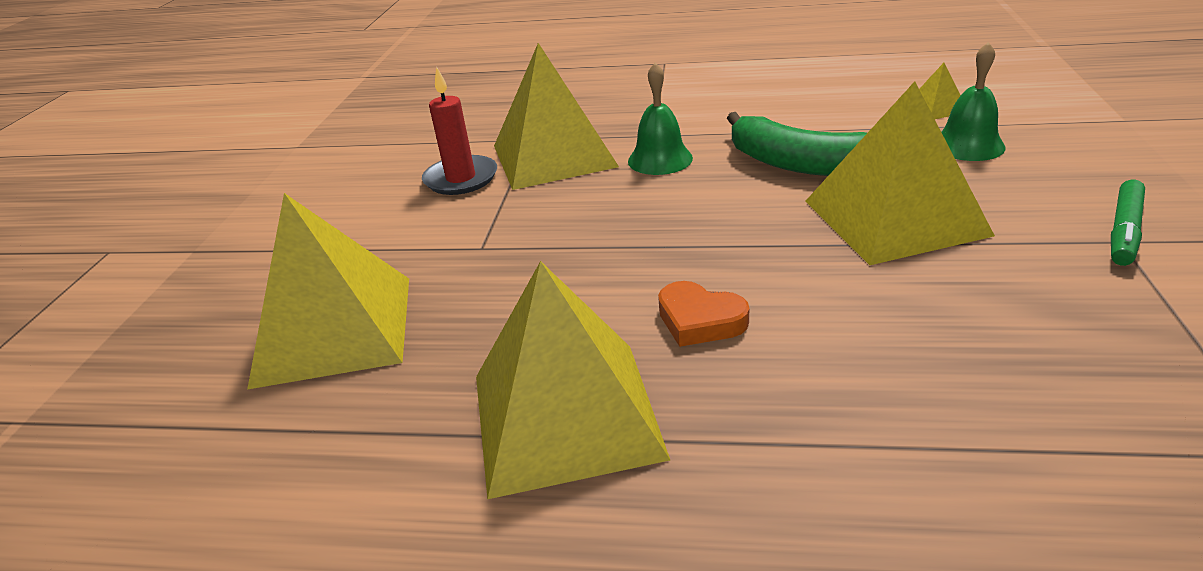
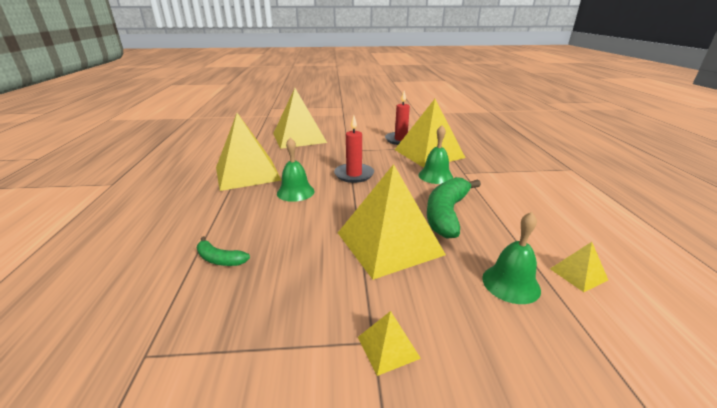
camera: 75 degrees right, 5 degrees down
(629, 242) = (354, 175): none -> red candle
(700, 320) = (295, 192): orange heart -> green bell
(993, 407) = (220, 259): none -> green banana
(1124, 231) = (388, 347): green marker -> yellow pyramid

